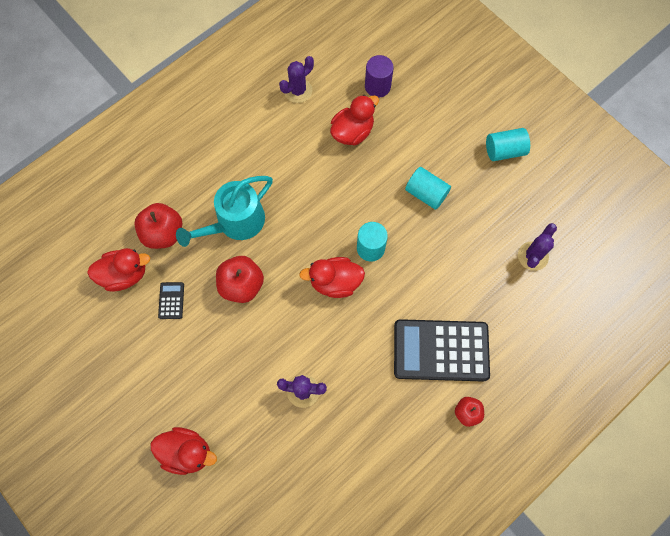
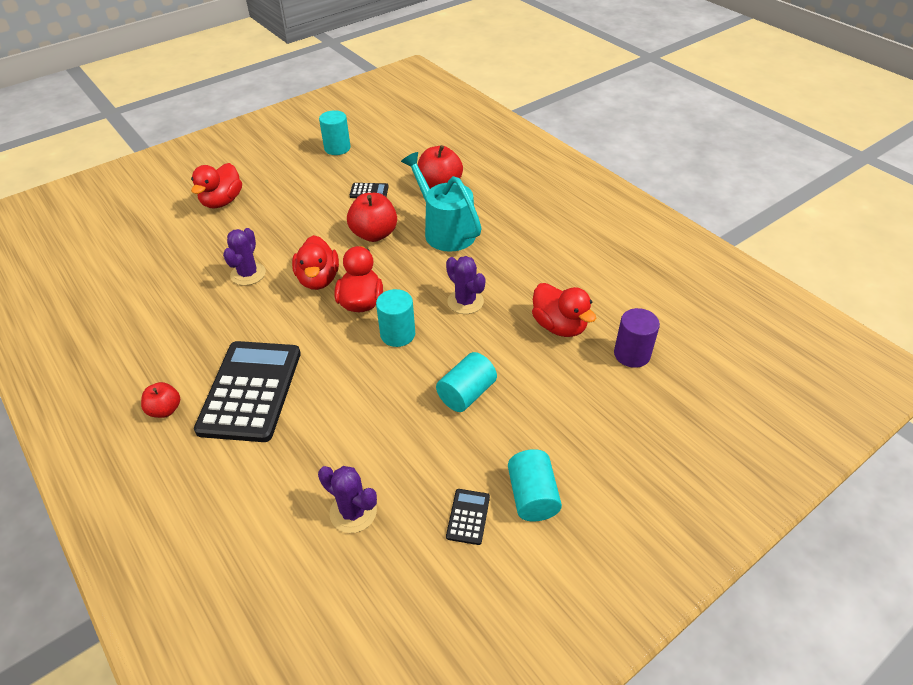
camera: 95 degrees right, 25 degrees down
(86, 348) = (337, 148): none -> turquoise cylinder
(124, 275) = (401, 165): red duck -> red duck (318, 279)
(298, 91) = (616, 280): purple cactus -> purple cactus (465, 302)
(525, 187) = (468, 517): none -> black calculator

